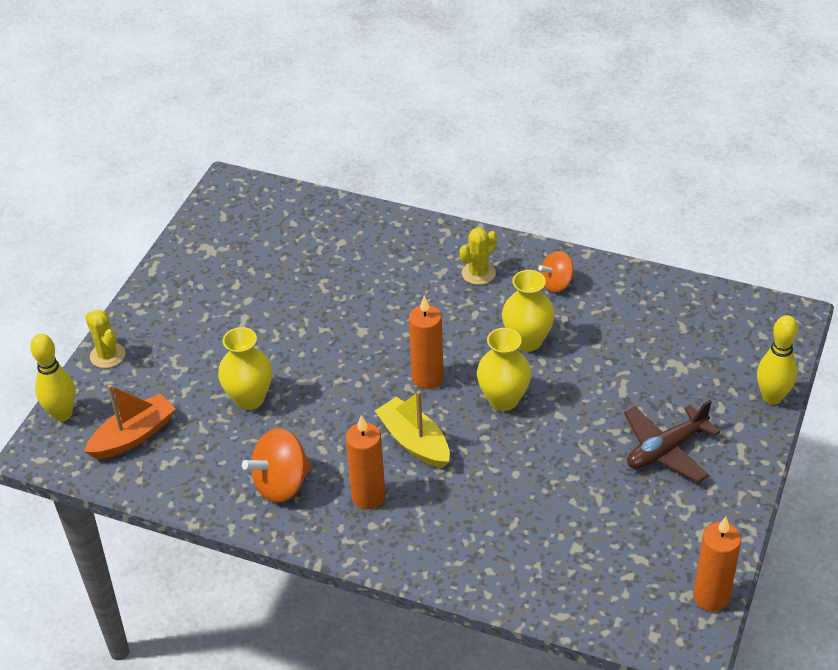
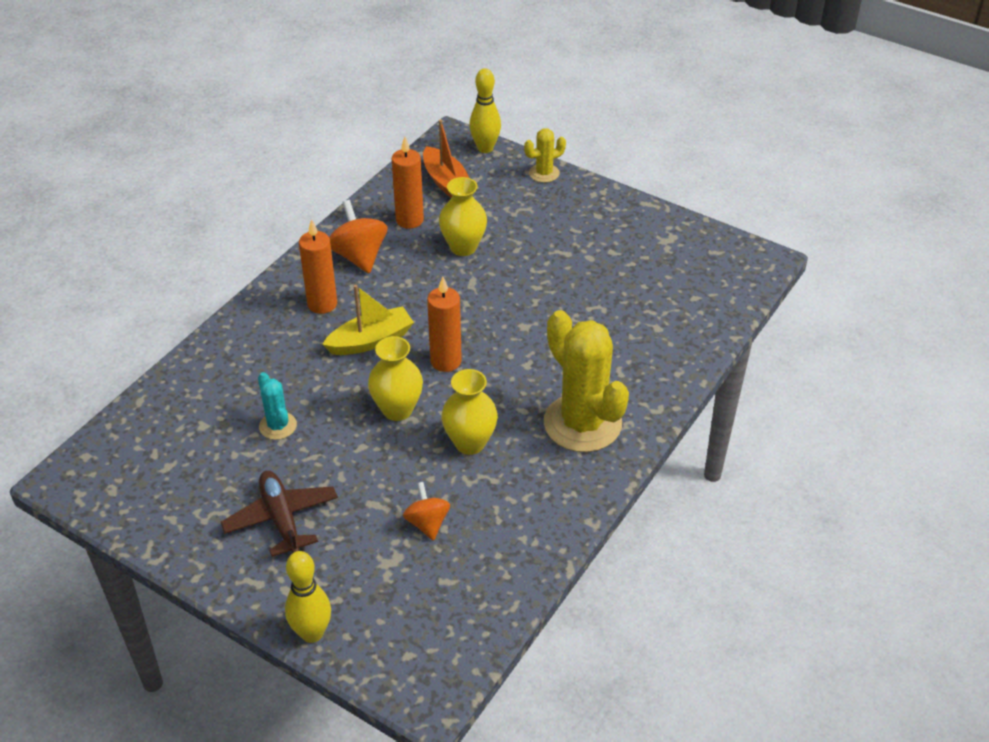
camera: 100 degrees right, 0 degrees up
(478, 273) = (582, 423): yellow cactus -> yellow cactus, size x2.09
(555, 485) = (278, 426): none -> turquoise cactus
(556, 284) = (548, 484): orange spinning top -> orange spinning top (427, 523)
(711, 597) = (100, 506): orange candle -> orange candle (409, 220)

